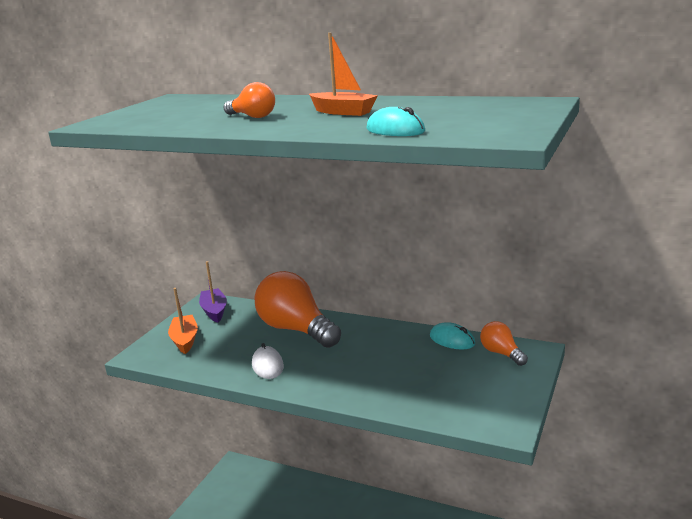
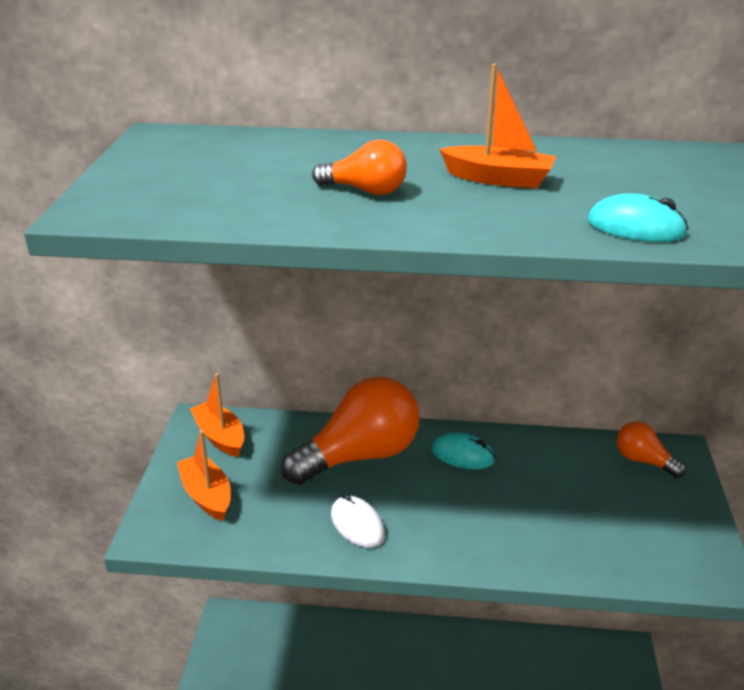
camera: 20 degrees left, 10 degrees up
(214, 311) = (220, 436): purple boat -> orange boat
(296, 330) = (360, 456): orange light bulb -> orange light bulb turned 120 degrees clockwise
(452, 340) = (572, 447): turquoise mouse -> turquoise mouse (463, 455)

